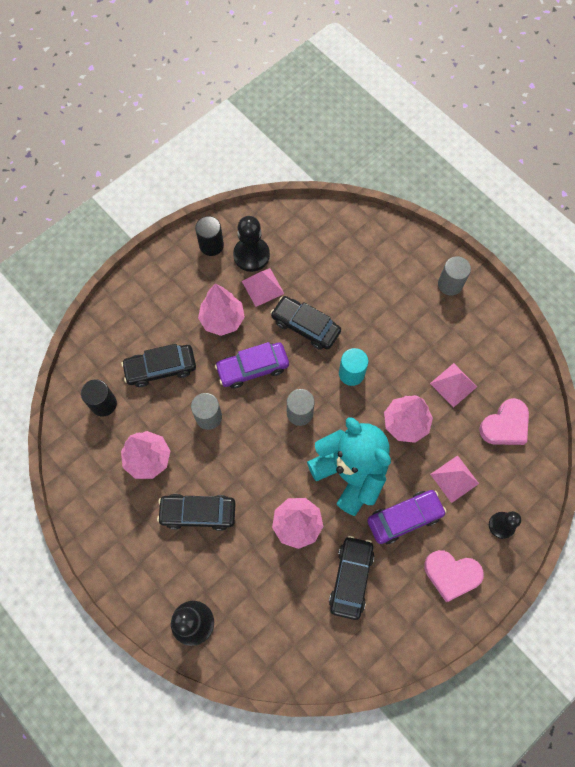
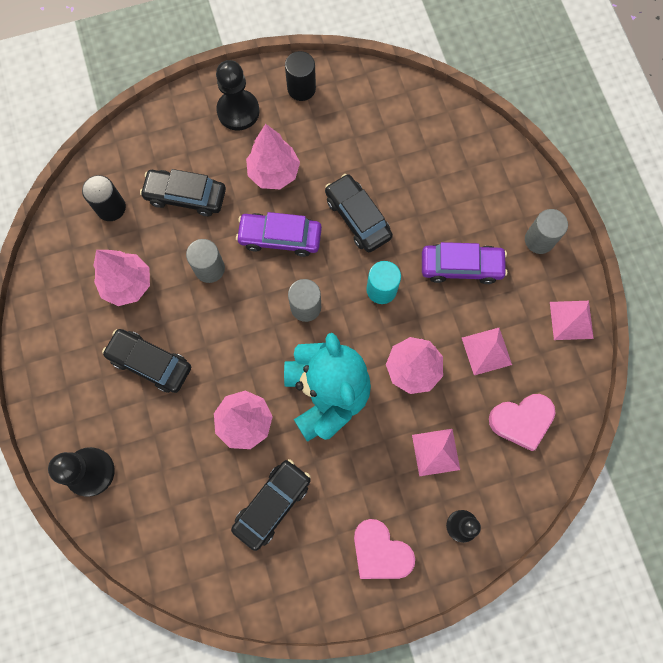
camera: 25 degrees right, 5 degrees up
(251, 255) = (338, 117): black pawn -> black pawn (238, 111)
(263, 287) = (333, 156): pink pyramid -> pink pyramid (571, 320)
(404, 518) = (360, 468): purple car -> purple car (461, 266)

